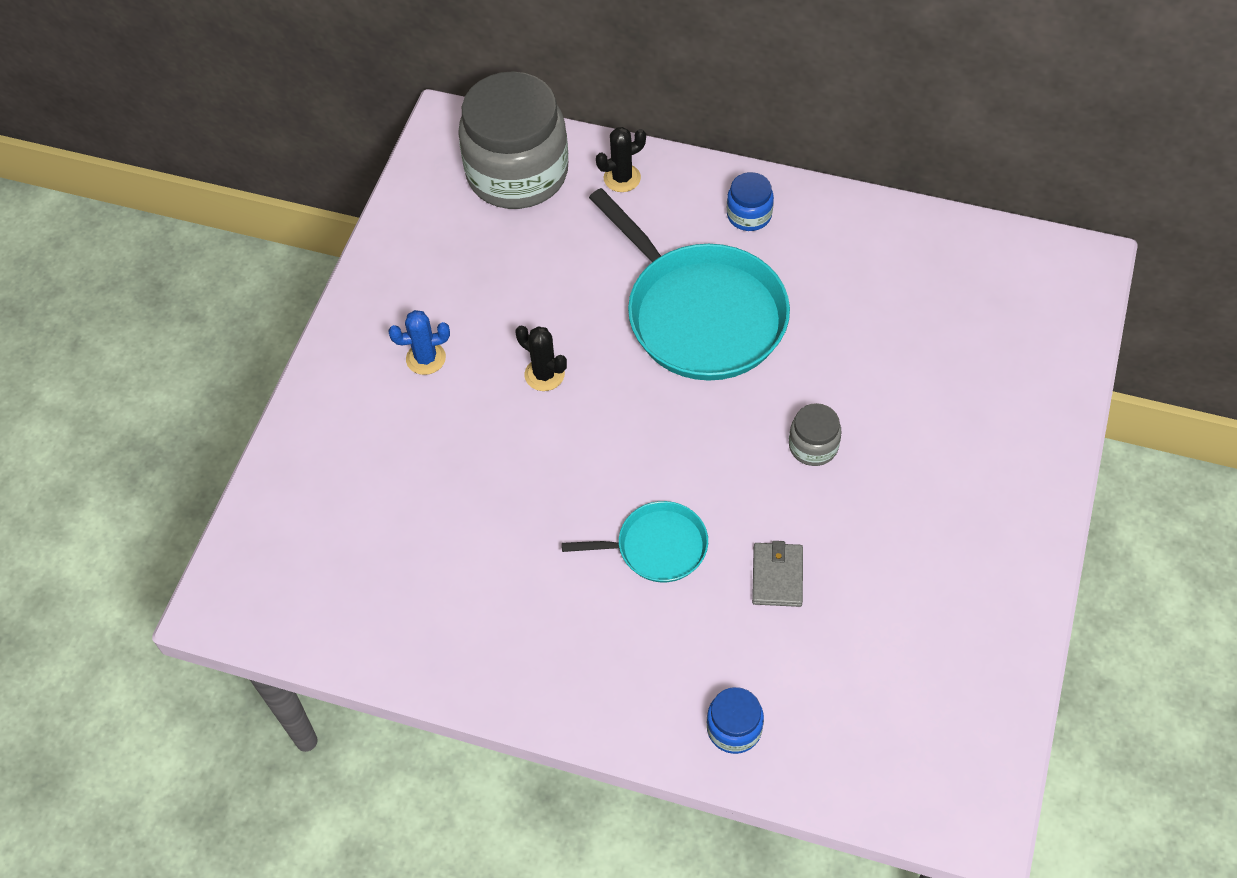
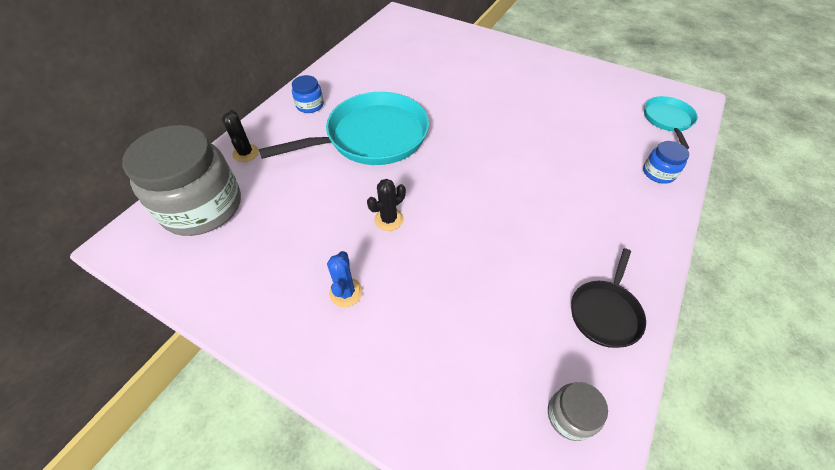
camera: 80 degrees left, 5 degrees down
(450, 639) = (605, 313): none -> black pan
(657, 547) = (536, 185): turquoise pan -> turquoise pan (667, 120)
(777, 576) = (560, 139): grey wallet -> none
(813, 446) = (478, 111): grey jar -> grey jar (570, 416)

